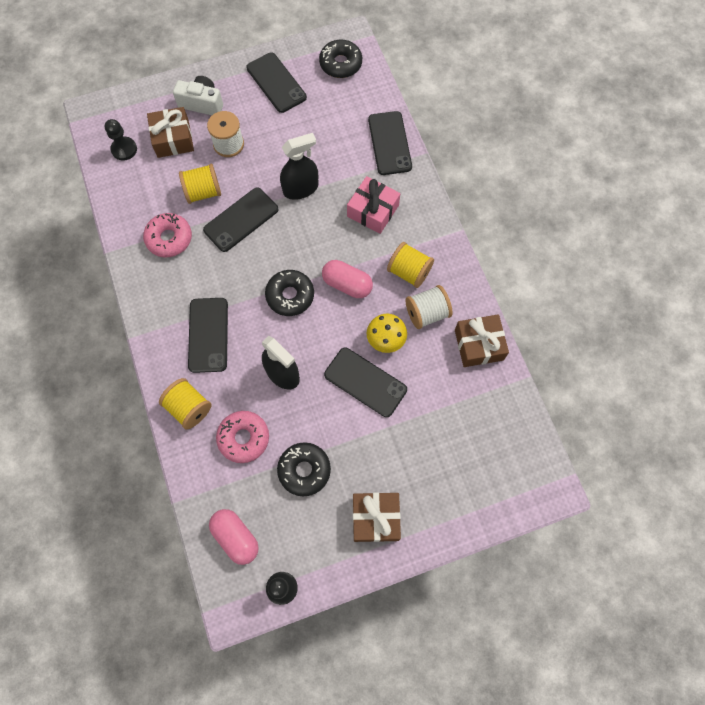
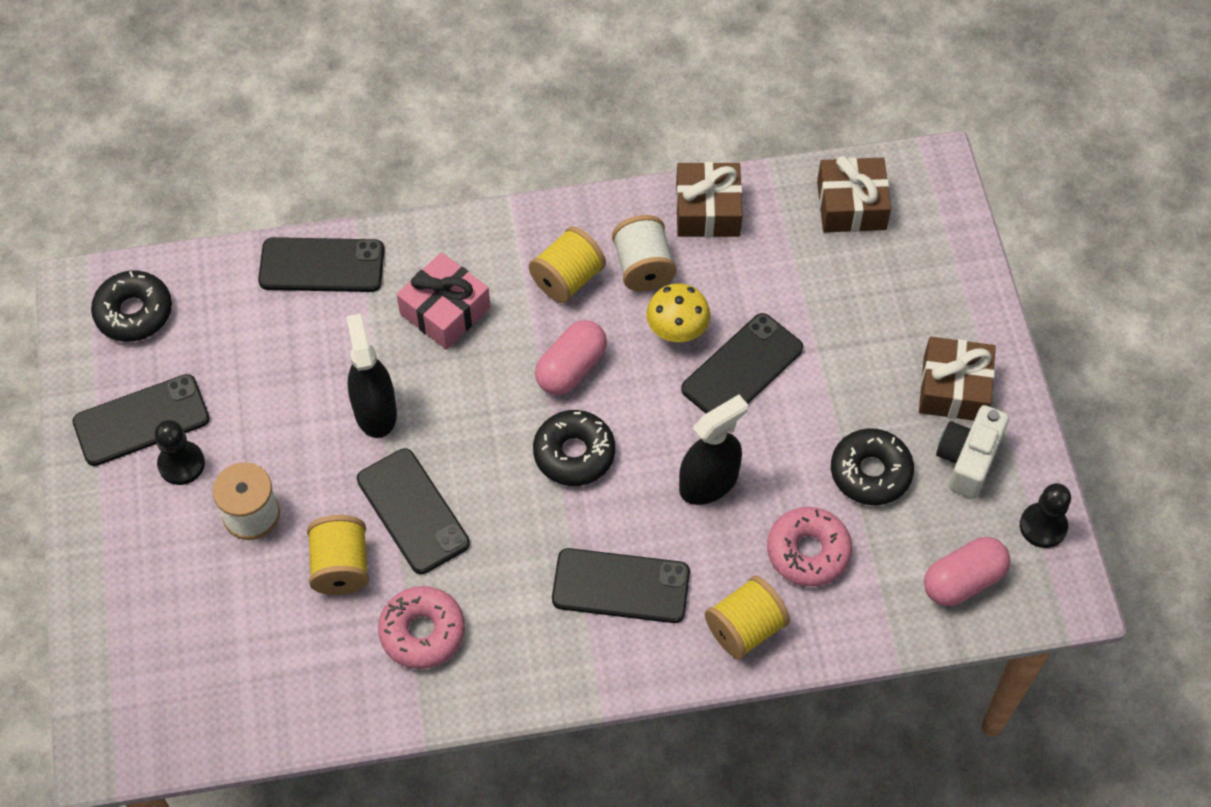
camera: 80 degrees left, 10 degrees down
(124, 149) = (210, 696): black pawn -> black pawn (181, 464)
(173, 139) = (212, 607): brown gift -> brown gift (851, 205)
(202, 103) = (147, 550): white camera -> white camera (968, 459)

